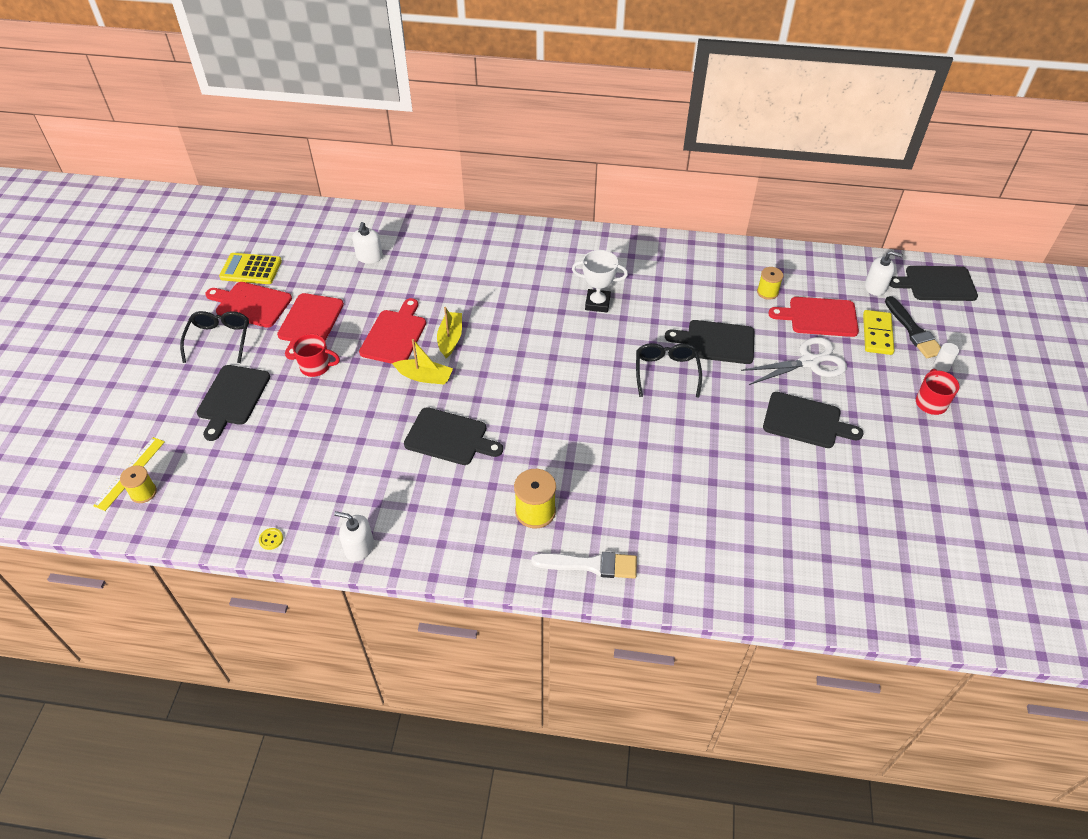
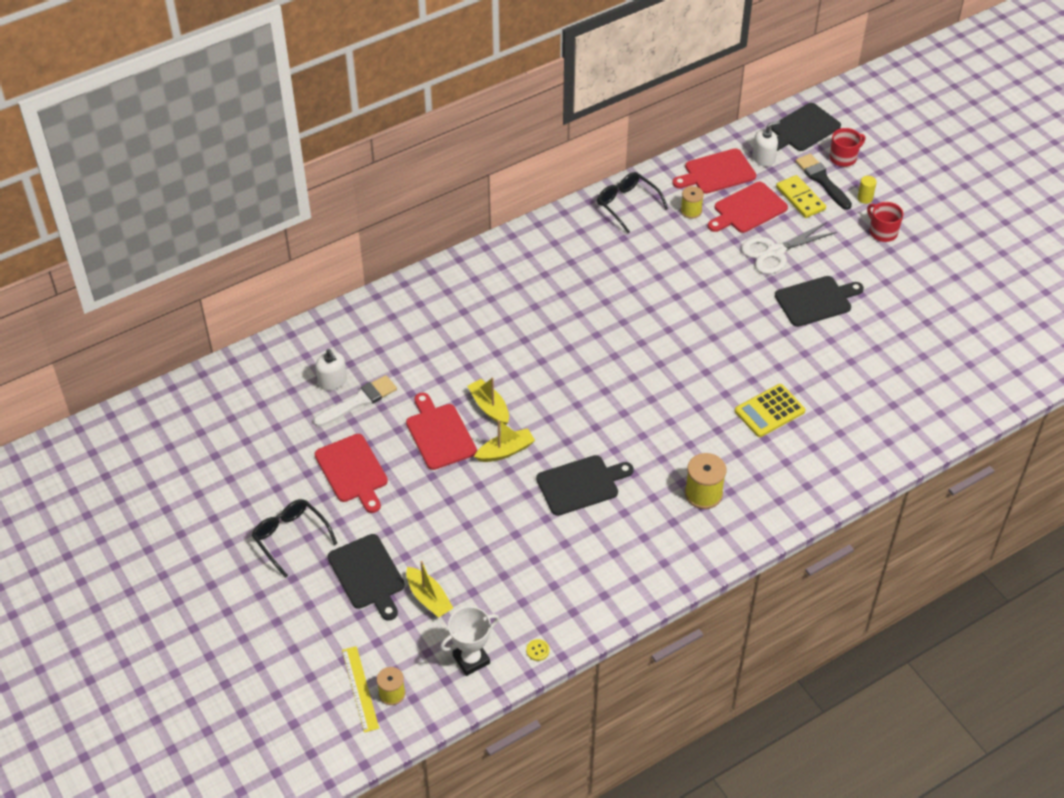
camera: 40 degrees left, 0 degrees up
(249, 443) = (428, 598): none -> yellow boat
(251, 269) = (236, 461): yellow calculator -> yellow calculator (769, 411)
(251, 304) = (278, 490): red cutting board -> red cutting board (717, 172)
(316, 366) = (406, 502): red mug -> red mug (843, 157)
(359, 547) = (609, 608): white soap dispenser -> none
(590, 565) = (779, 503): white brush -> white brush (358, 401)
(597, 303) = (573, 302): white trophy -> white trophy (471, 659)
(666, 372) = (684, 326): black glasses -> black glasses (627, 205)
(716, 342) = (695, 277): black cutting board -> none
(809, 362) = (775, 252): white scissors -> white scissors turned 150 degrees counterclockwise
(913, 331) = (822, 180): black brush -> black brush turned 150 degrees counterclockwise
(941, 366) = (865, 198): white cylinder -> yellow cylinder

